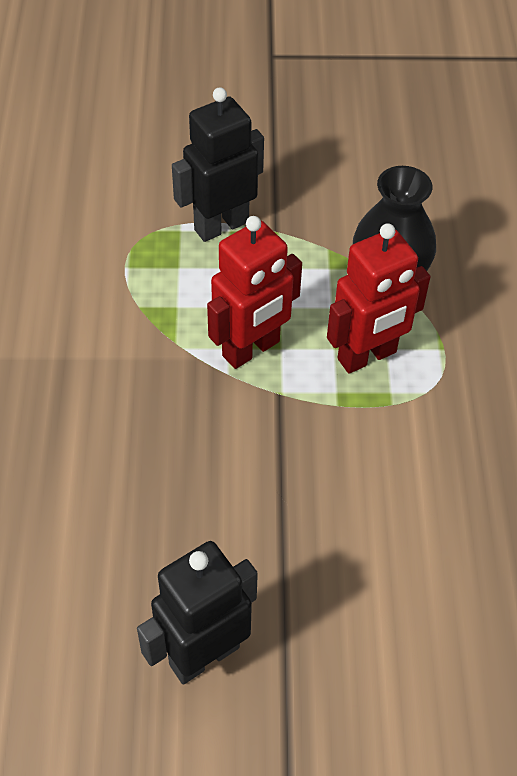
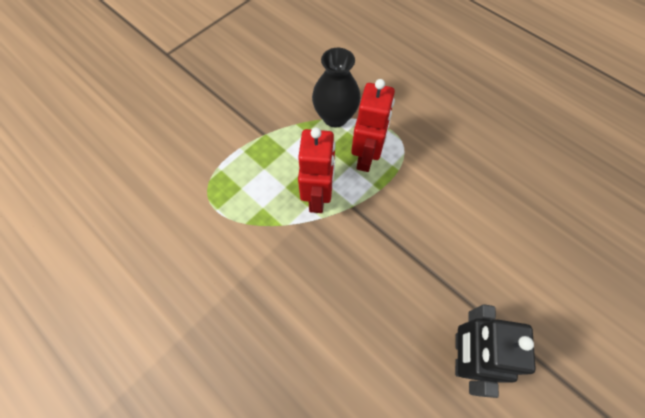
camera: 45 degrees left, 10 degrees up
(221, 225) = (237, 152): black robot -> none

